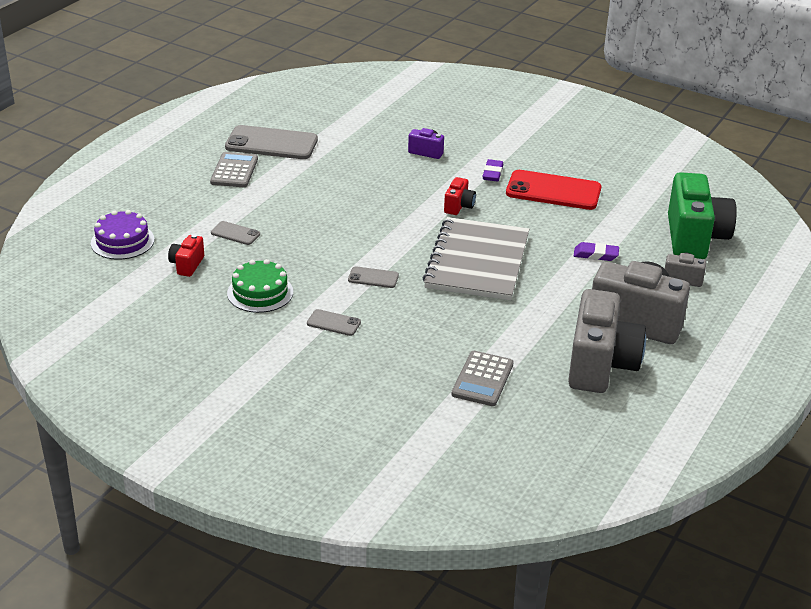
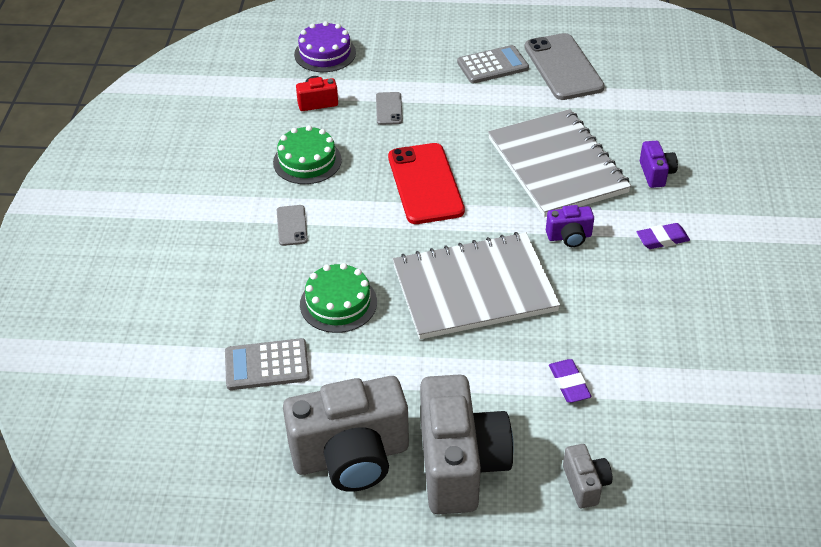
camera: 65 degrees right, 10 degrees up
(373, 278) = (385, 223): grey phone -> none
(380, 185) = (557, 165): none -> grey notebook
(443, 326) = (338, 303): none -> green cake
(459, 206) = (569, 237): red camera -> purple camera
(553, 191) = (674, 302): red phone -> red phone (425, 184)
(694, 238) = (689, 471): green camera -> none

